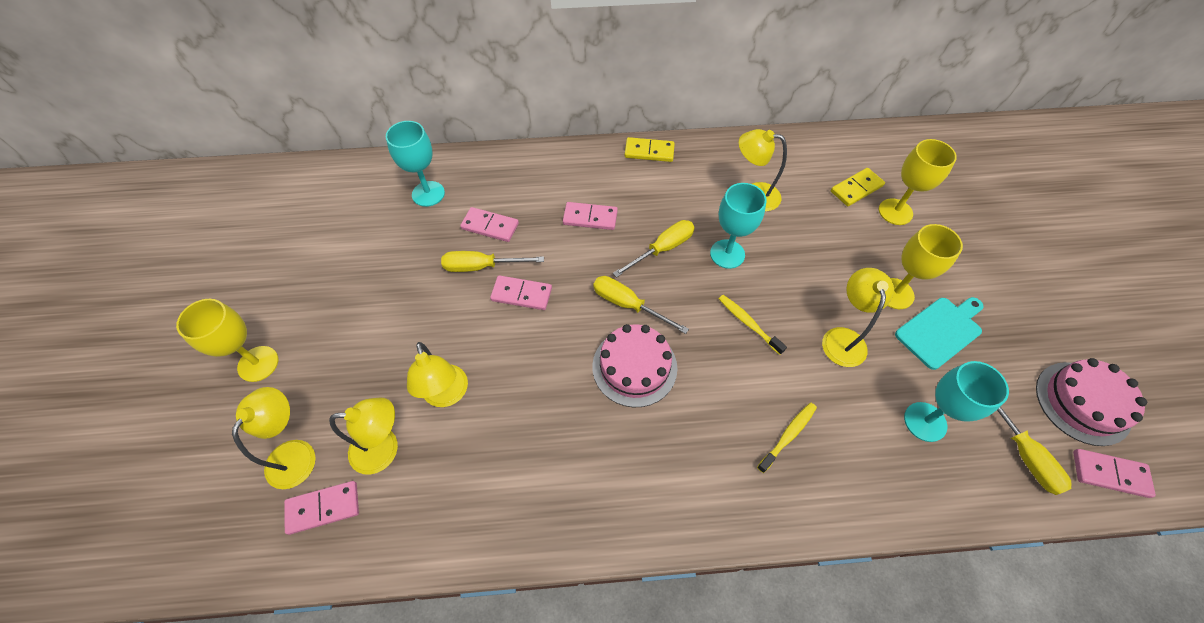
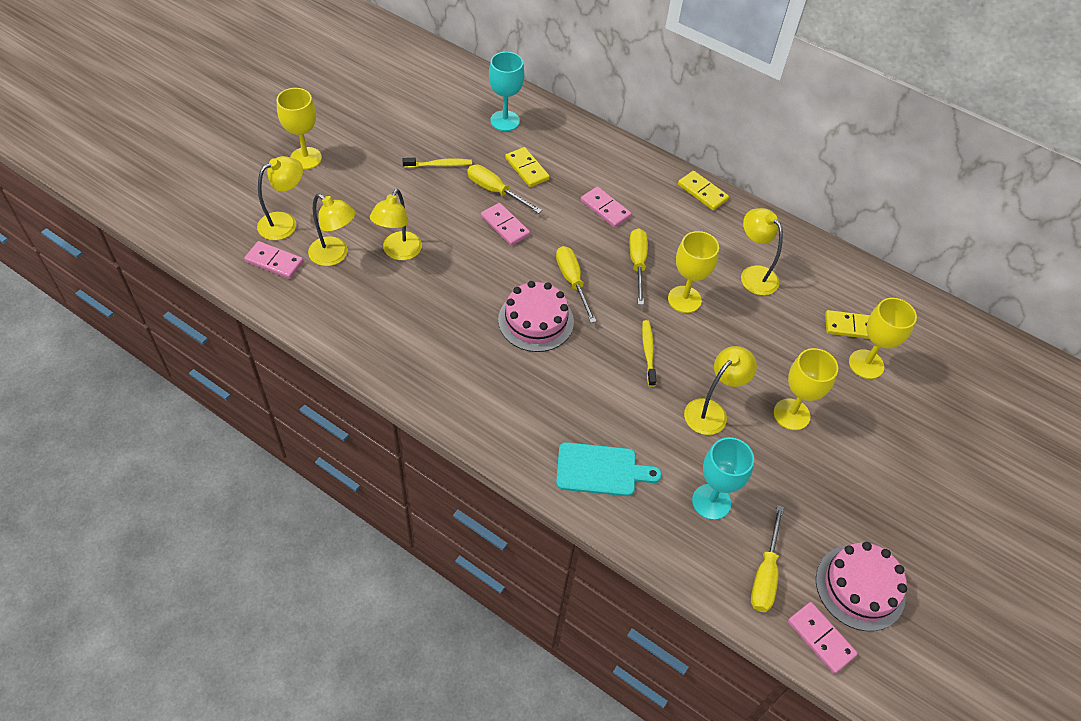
camera: 35 degrees right, 5 degrees down
(490, 226) = (526, 169): pink domino -> yellow domino
(662, 249) = (637, 264): yellow screwdriver -> yellow screwdriver turned 90 degrees counterclockwise
(727, 254) = (684, 299): turquoise goblet -> yellow goblet
(788, 436) = (598, 434): yellow toothbrush -> yellow toothbrush (439, 165)
(940, 331) = (799, 462): turquoise cutting board -> turquoise cutting board (601, 470)

